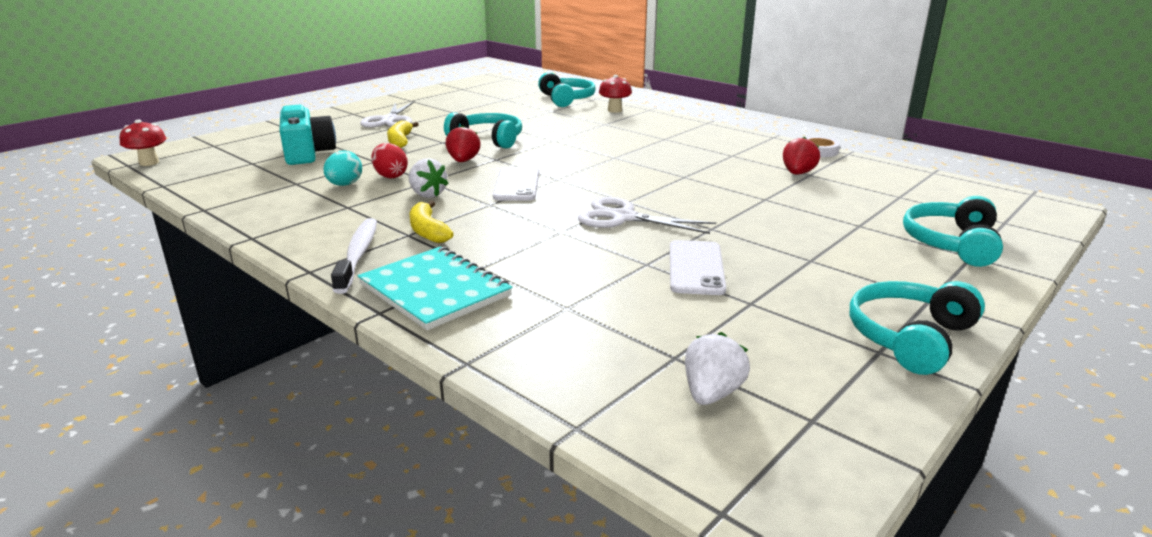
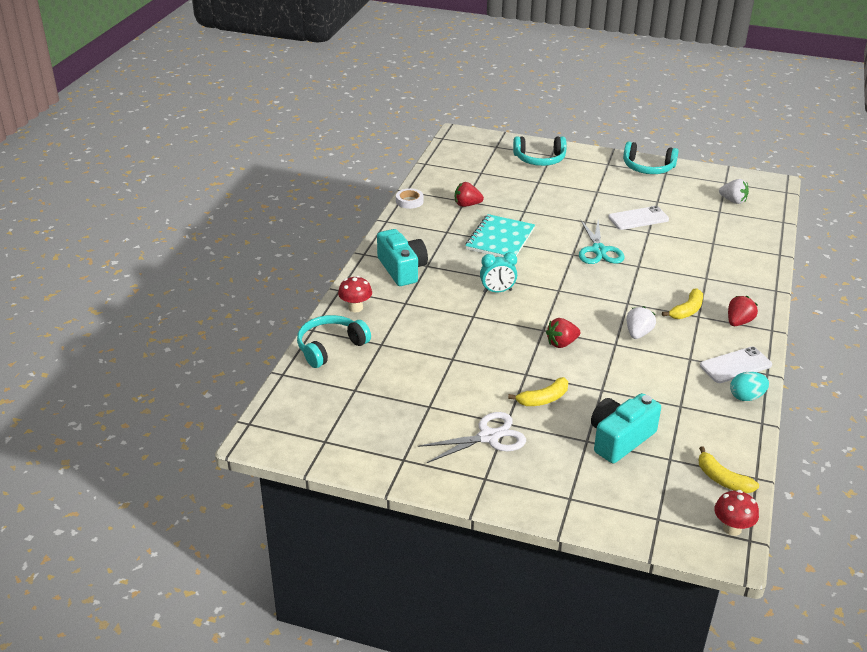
camera: 115 degrees left, 10 degrees up
(191, 173) = (722, 479): none -> yellow banana
(345, 185) = (659, 379): turquoise egg -> turquoise egg (746, 397)
(358, 255) = (738, 322): white toothbrush -> red strawberry
(390, 176) = (623, 365): red egg -> none
(435, 290) = (741, 282): turquoise notebook -> turquoise notebook (500, 239)
(488, 139) = (498, 350): turquoise headphones -> none
(517, 184) = (585, 303): white phone -> white phone (735, 365)
(586, 155) = (497, 291): none -> turquoise clock
(623, 217) = (599, 250): white scissors -> turquoise scissors
(665, 130) = (402, 269): none -> turquoise camera
(711, 393) = (733, 201): white strawberry -> white strawberry turned 150 degrees counterclockwise

